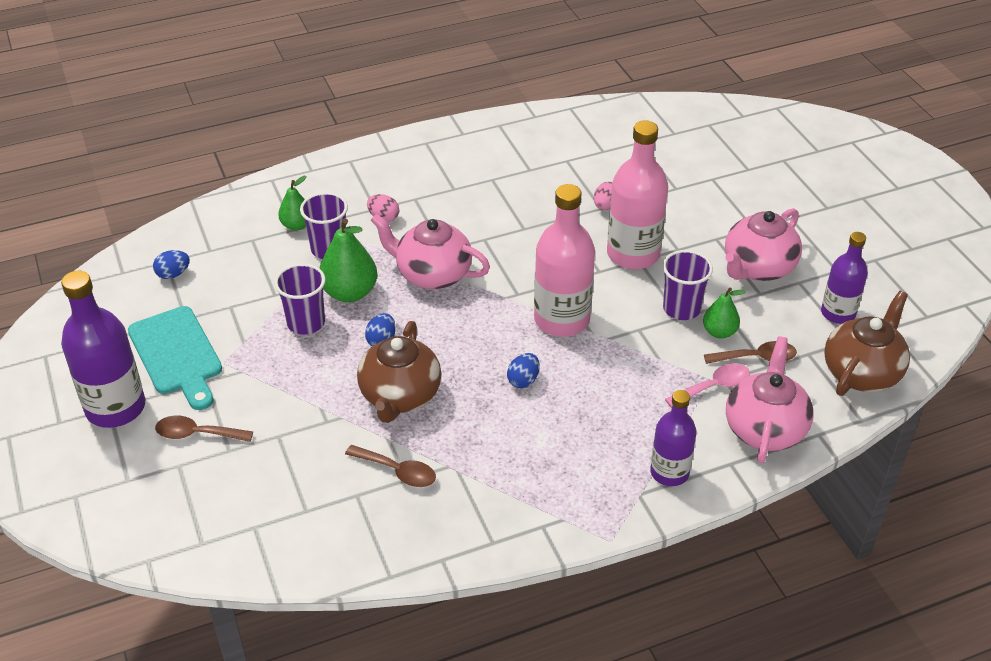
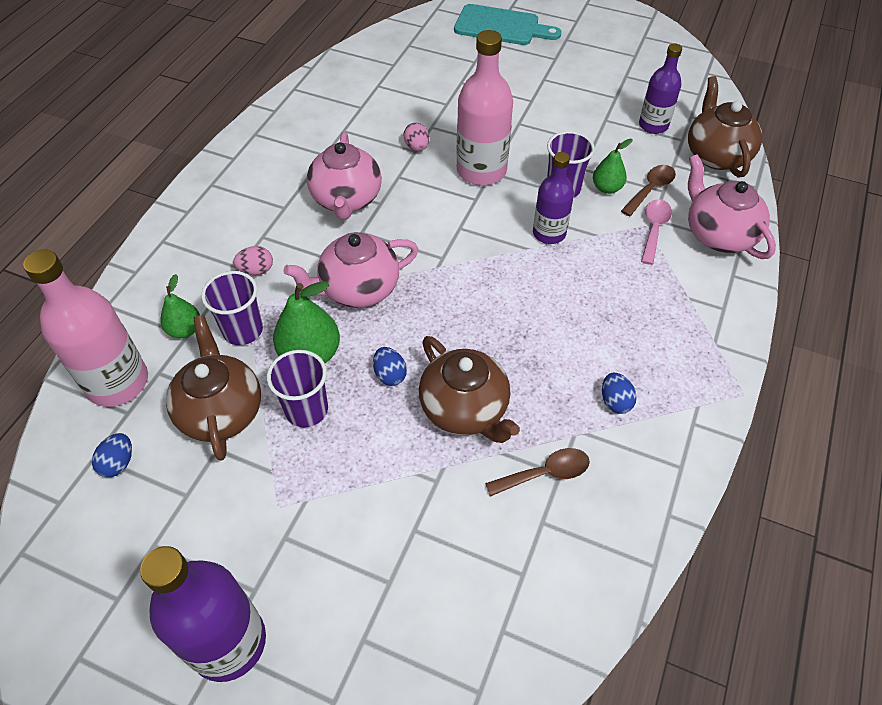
camera: 45 degrees left, 10 degrees up
(177, 355) = (223, 536): turquoise cutting board -> turquoise cutting board (501, 26)
(197, 434) = (341, 595): brown spoon -> none
(258, 287) = (221, 411): none -> brown teapot
(523, 380) = (534, 322): blue egg -> blue egg (615, 401)
(561, 320) = (499, 254): pink bottle -> pink bottle (118, 382)
(669, 472) = (710, 312): purple bottle -> purple bottle (549, 233)
(757, 268) = (570, 127): pink teapot -> pink teapot (346, 200)

